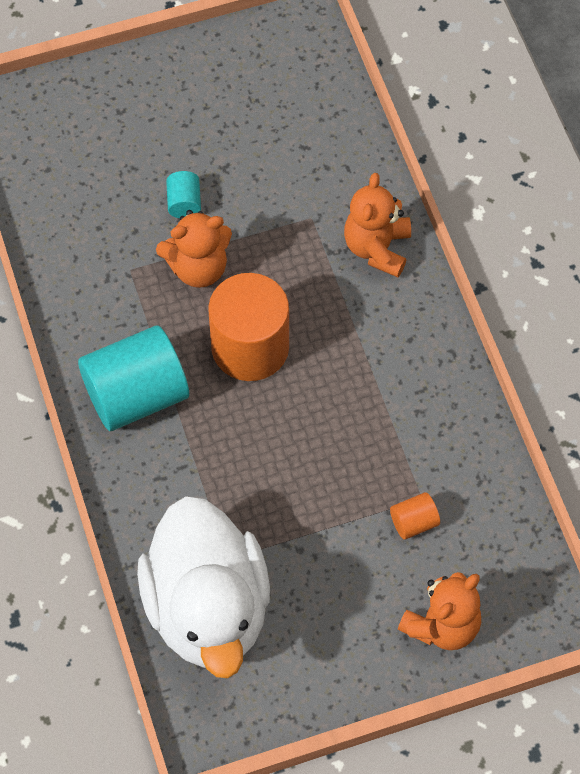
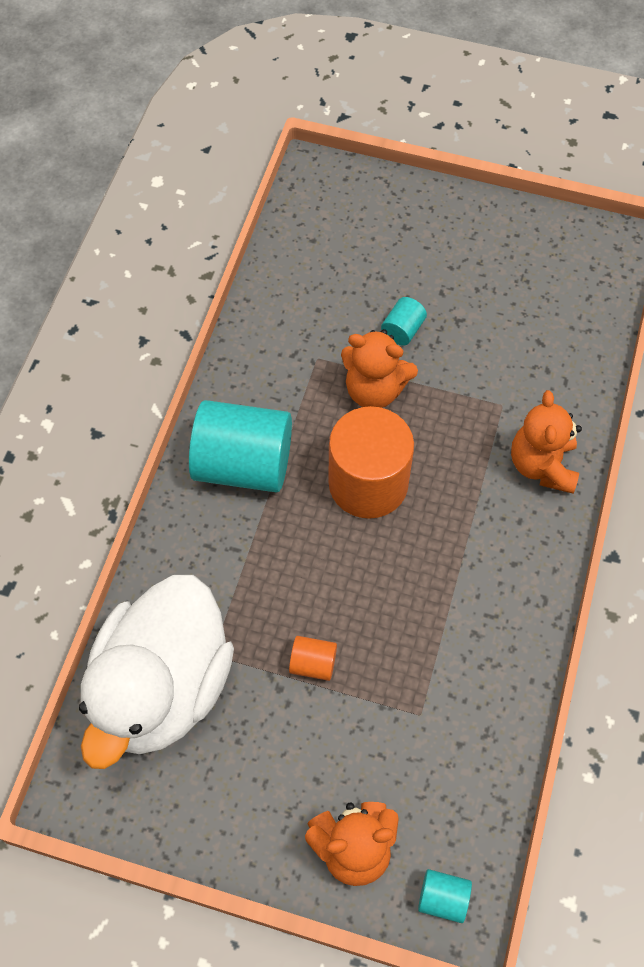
camera: 35 degrees right, 0 degrees up
(377, 248) = (542, 465): orange teddy bear -> orange teddy bear turned 45 degrees counterclockwise
(414, 522) = (397, 732): orange cylinder -> orange cylinder (313, 663)
(531, 616) = (443, 898): none -> turquoise cylinder

